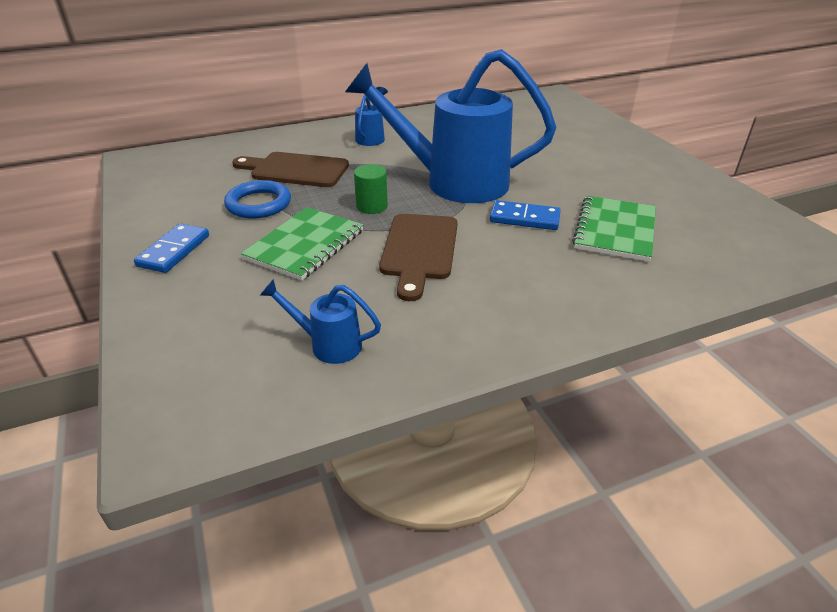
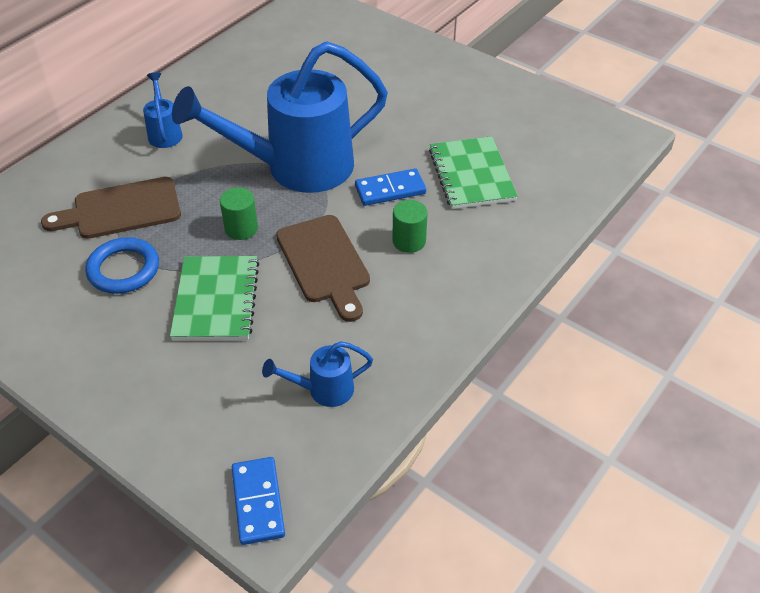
camera: 30 degrees left, 10 degrees up
(174, 251) = (92, 360): blue domino -> blue domino (258, 502)
(512, 259) = (409, 241): none -> green cylinder

